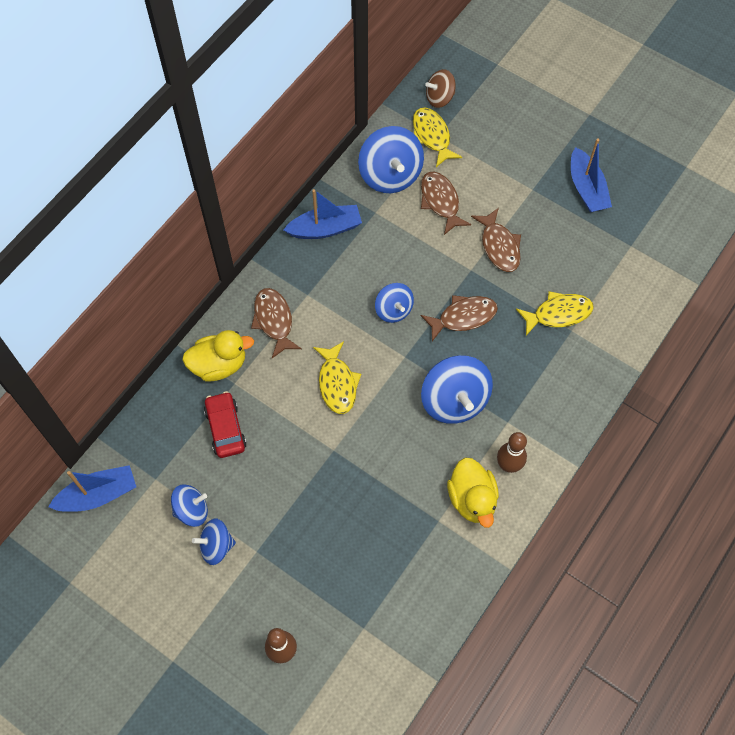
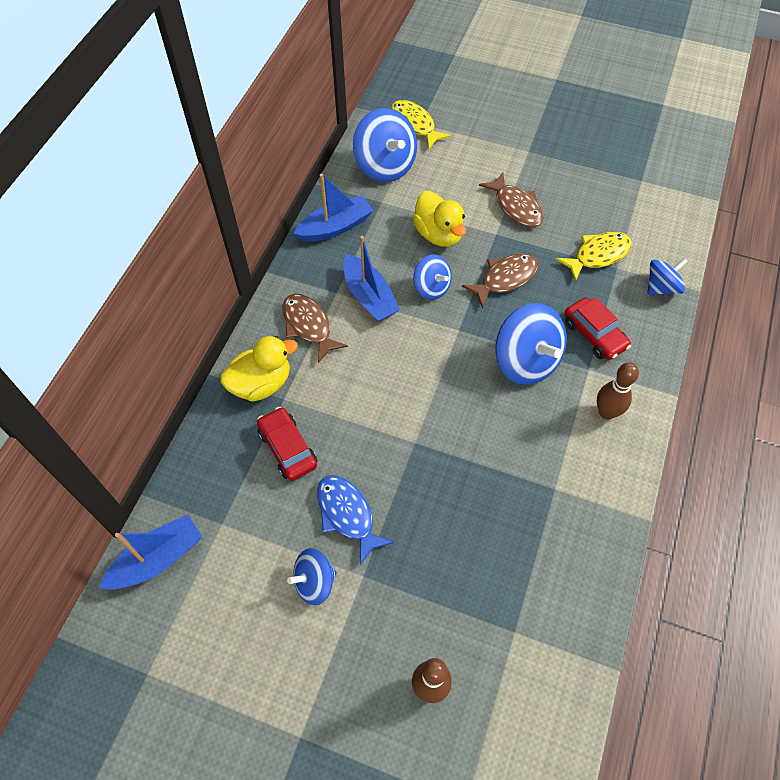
camera: 15 degrees left, 5 degrees down
(192, 510) = (274, 548): blue spinning top -> blue spinning top (661, 287)
(258, 497) = (347, 514): none -> blue fish
(337, 383) = (396, 373): yellow fish -> none
(439, 98) = (410, 92): brown spinning top -> none
(440, 201) = (443, 179): brown fish -> none
(472, 499) = (582, 457): yellow duck -> yellow duck (438, 234)
(525, 391) = (594, 335): none -> red car
(586, 188) = (579, 140): blue boat -> blue boat (369, 296)

